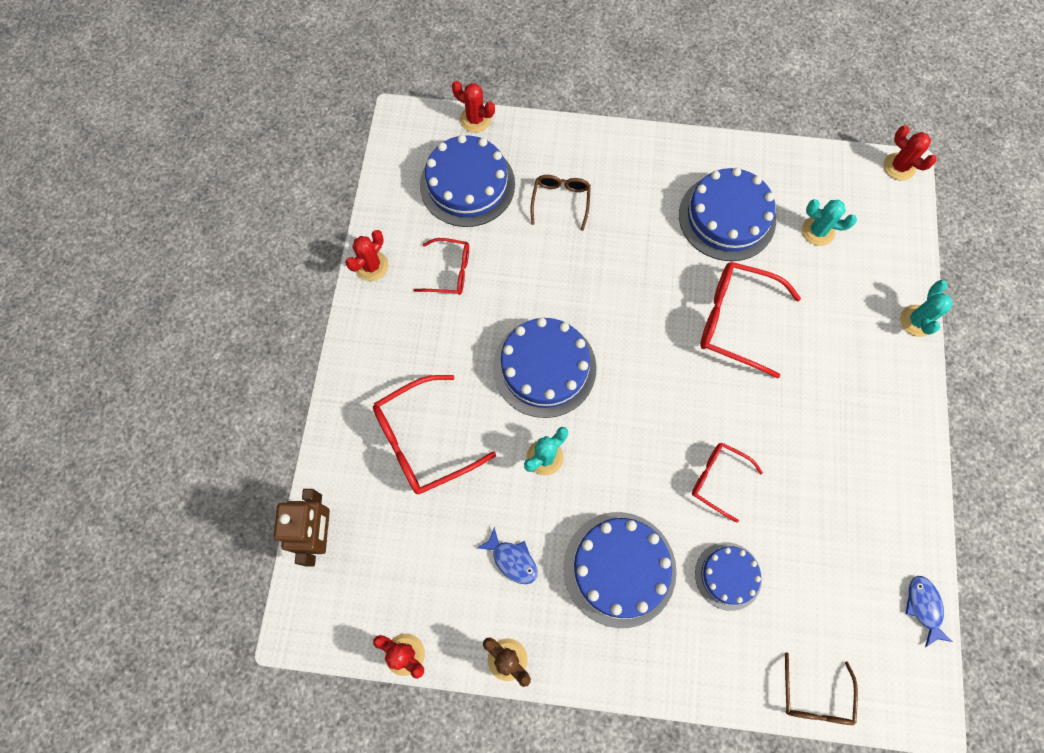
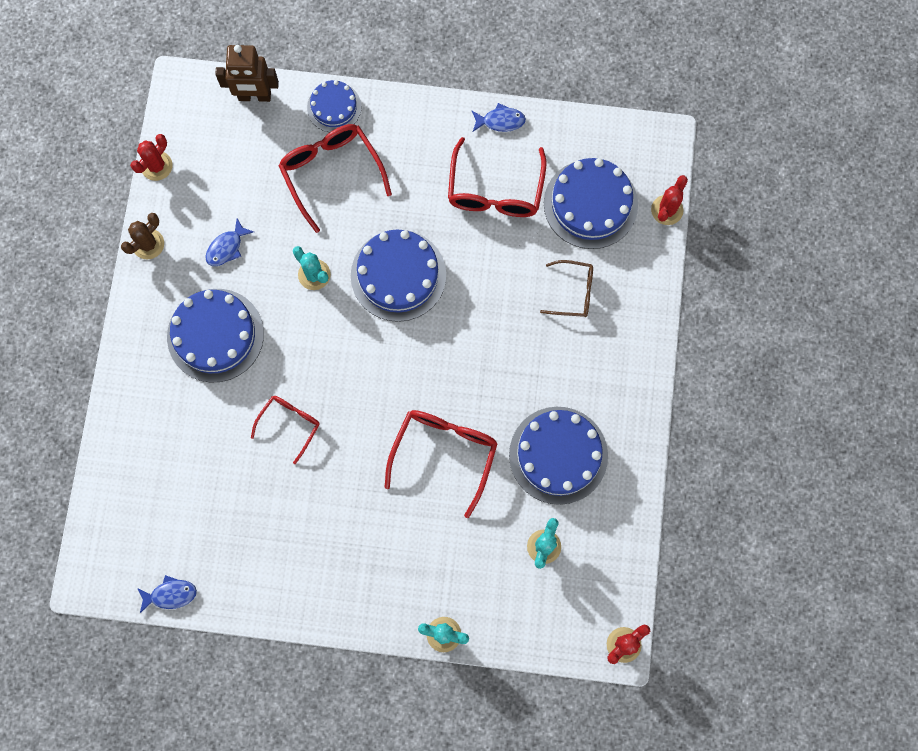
camera: 90 degrees right, 5 degrees up
(371, 266) = (500, 121): red cactus -> blue fish
(449, 271) = (495, 190): red glasses -> red glasses, size x1.67
(728, 576) = (205, 426): blue cake -> blue cake (334, 107)
(815, 697) = (104, 490): brown glasses -> none

